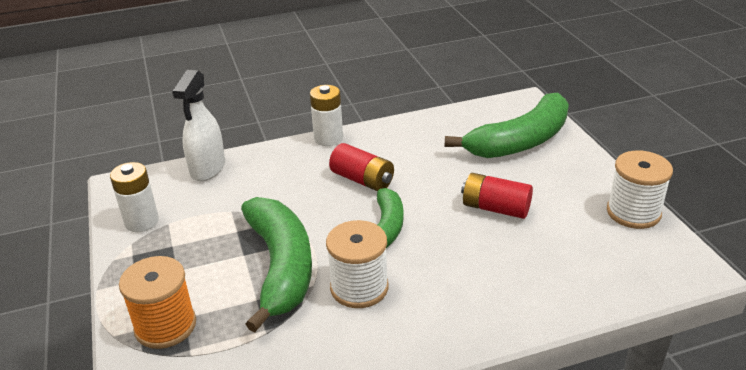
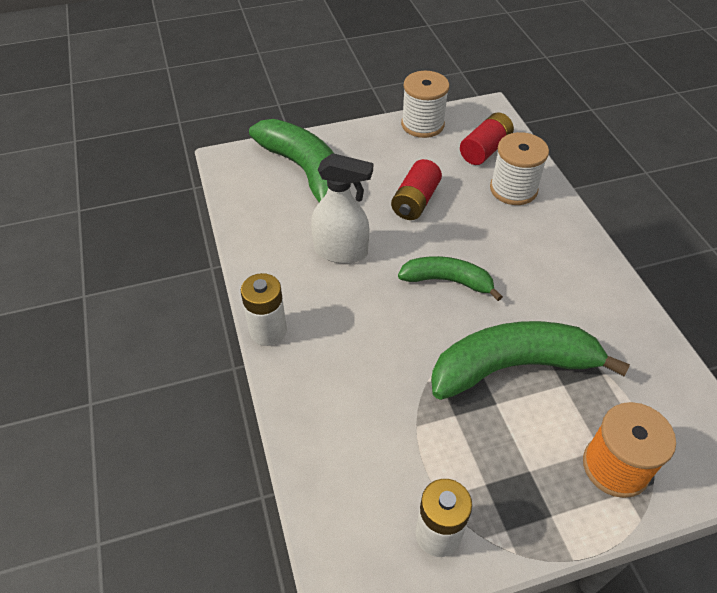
camera: 90 degrees left, 15 degrees up
(208, 169) = (319, 467): white spray bottle -> white spray bottle (341, 251)
(359, 288) = (535, 302): white spool -> white spool (513, 189)
(362, 180) = (361, 298): red battery -> red battery (485, 150)

